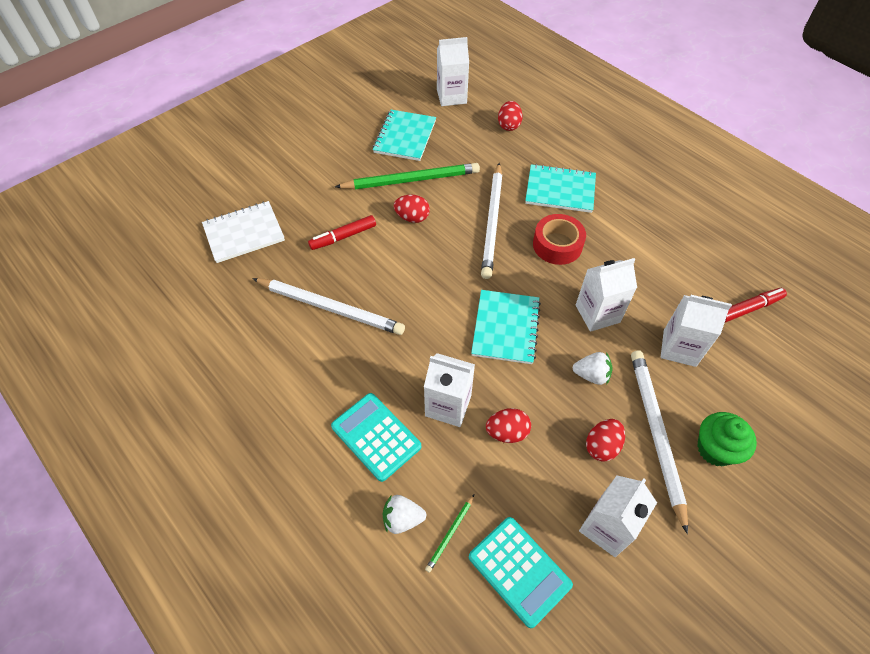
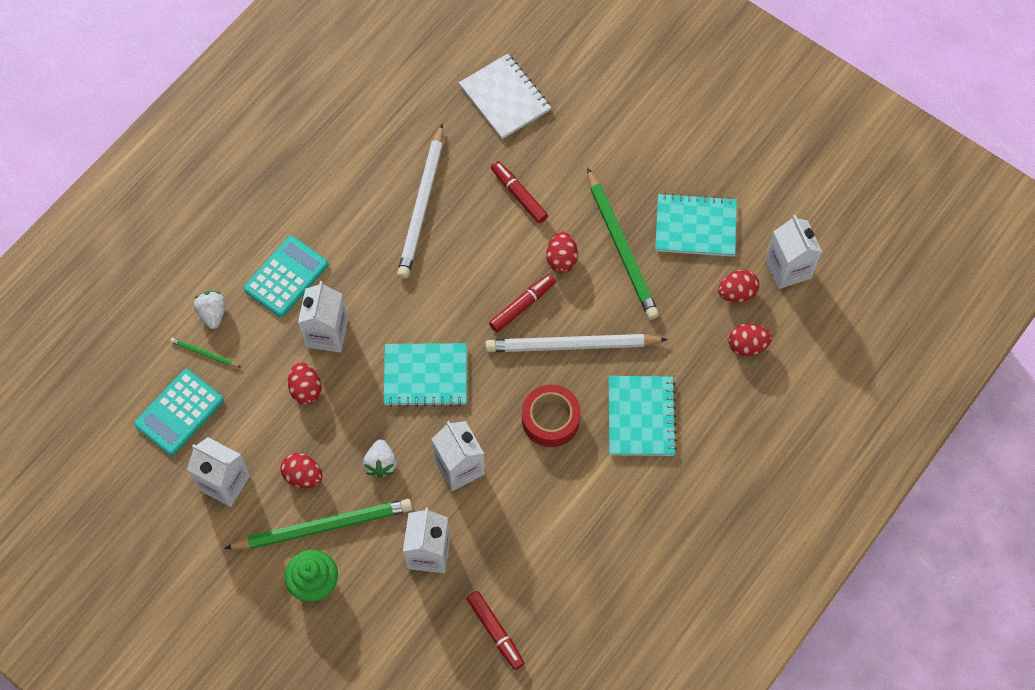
camera: 80 degrees right, 10 degrees up
(449, 249) = (522, 305): none -> red marker
(465, 124) = (737, 293): none -> red egg
(655, 433) = (323, 526): white pencil -> green pencil

